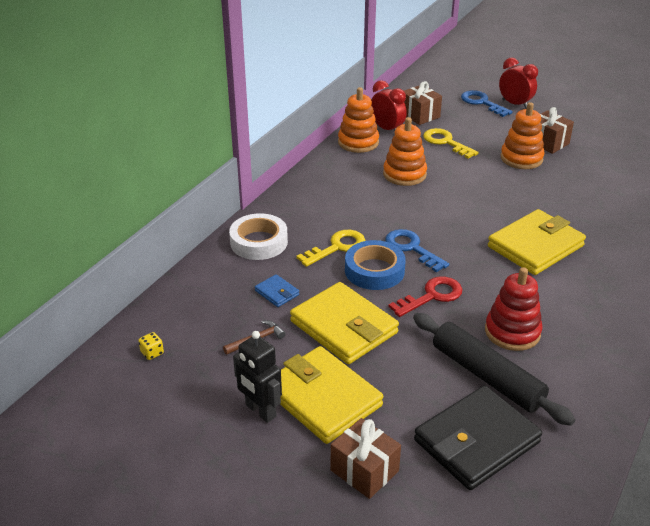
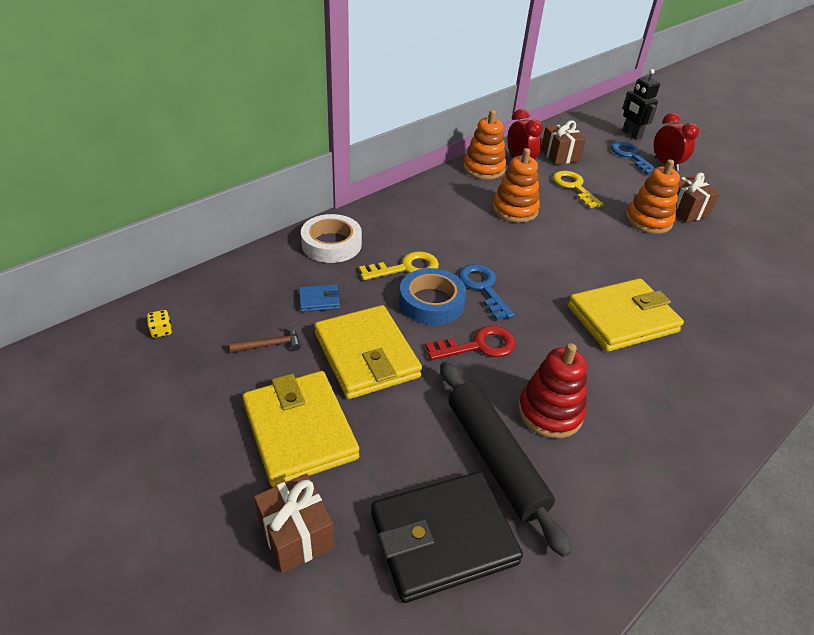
camera: 15 degrees right, 5 degrees up
(260, 411) = (227, 426): black robot -> black robot (631, 135)
(277, 293) = (319, 300): blue wallet -> blue wallet turned 75 degrees counterclockwise

